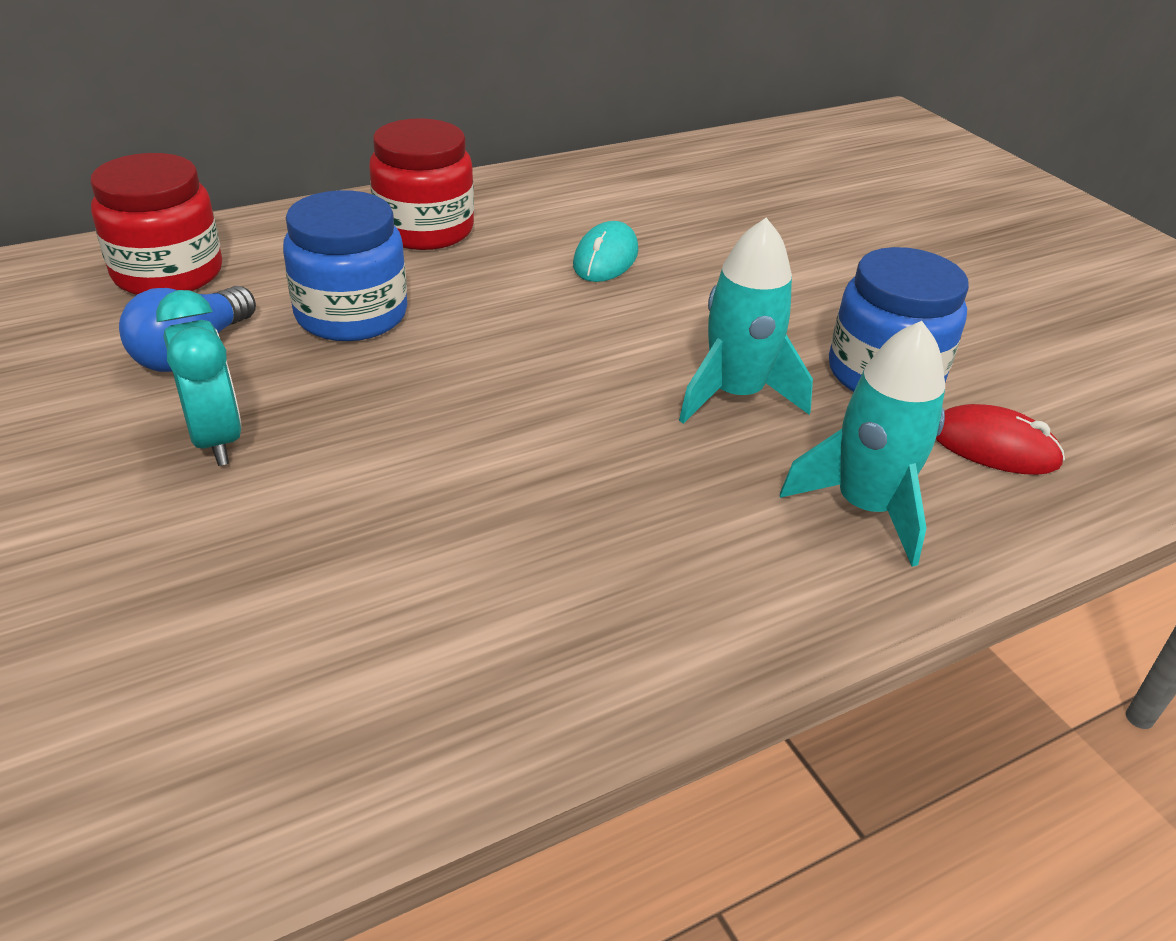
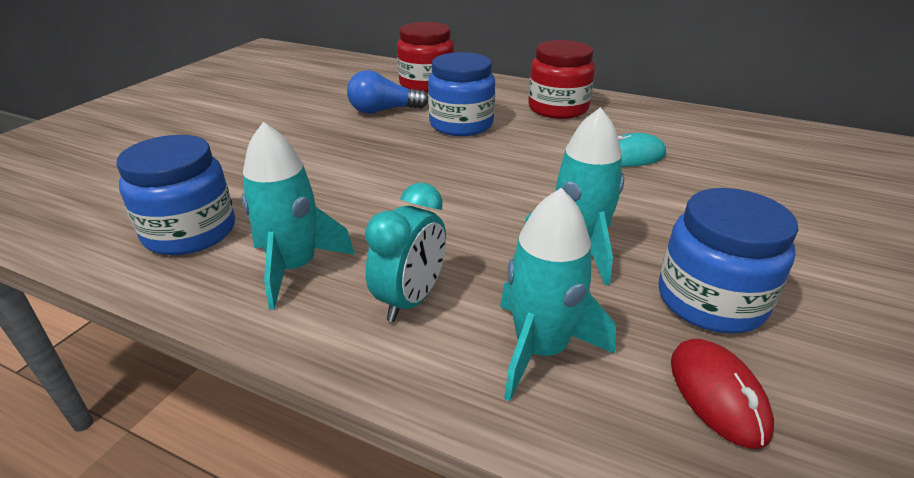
camera: 55 degrees right, 5 degrees down
(216, 439) = (334, 140): turquoise clock -> turquoise clock (411, 300)
(309, 703) = (190, 232): none -> blue jar
(540, 624) = (294, 268): none -> turquoise rocket

